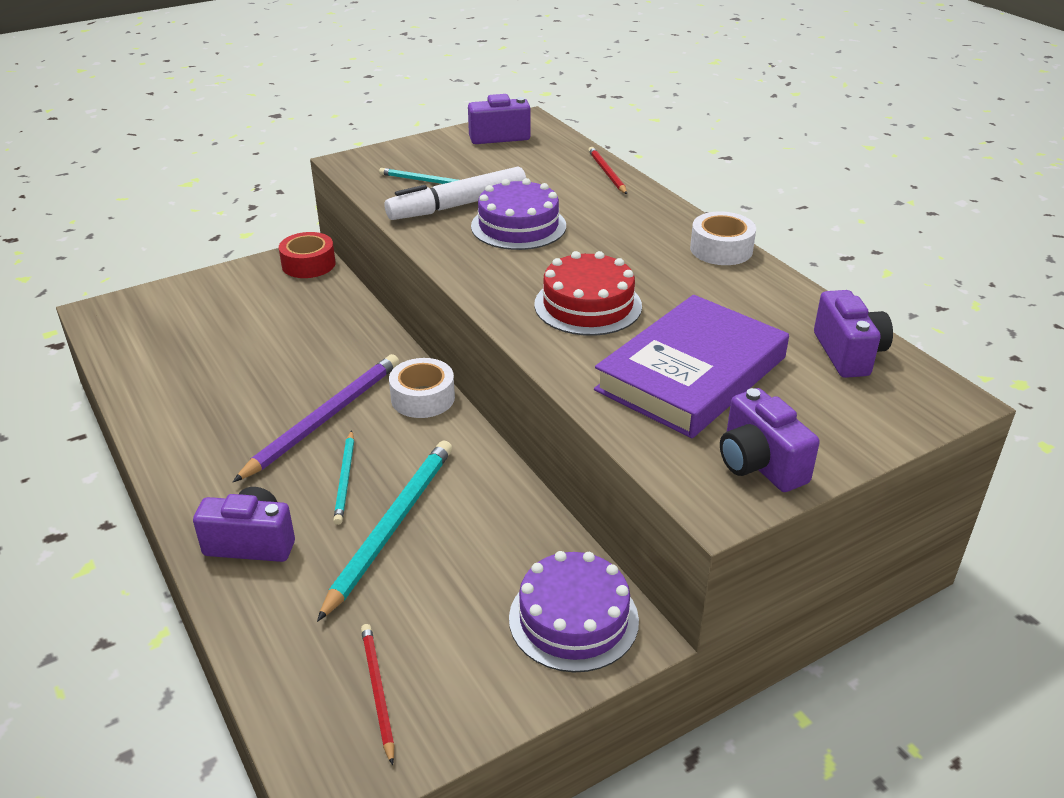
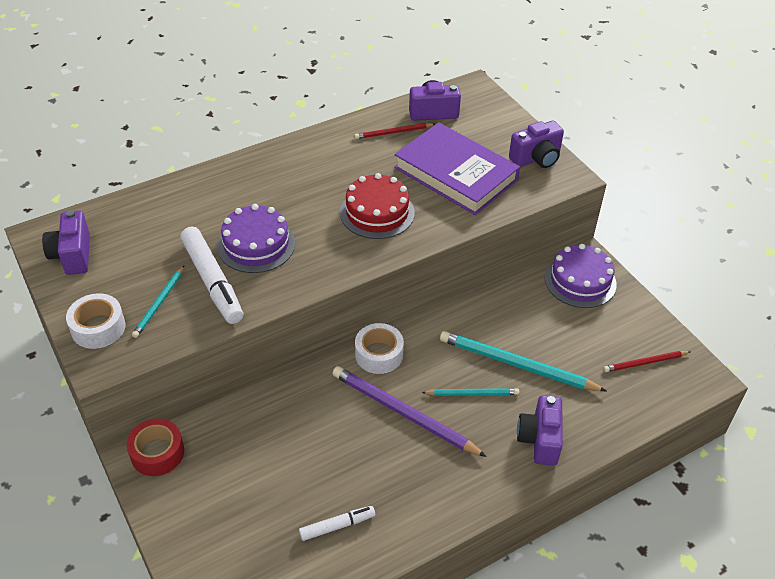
camera: 90 degrees left, 10 degrees up
(183, 373) = (336, 526): none -> white marker
(607, 173) = (170, 190): red pencil -> red pencil (393, 132)
(721, 249) = (306, 145): white tape -> white tape (98, 328)

